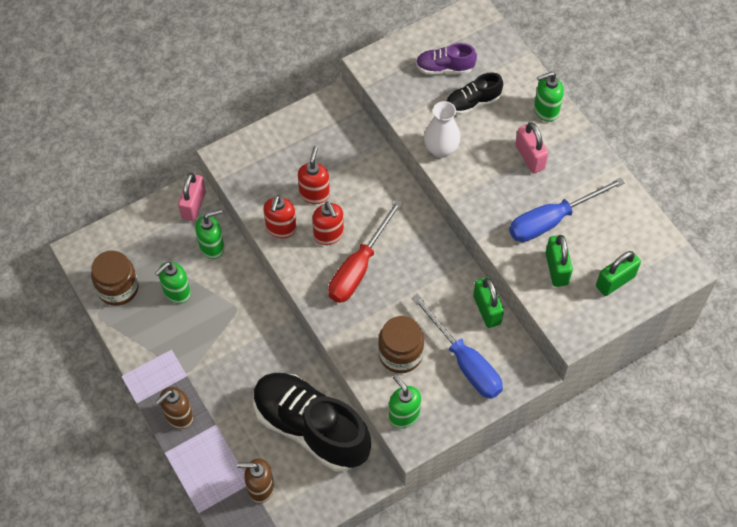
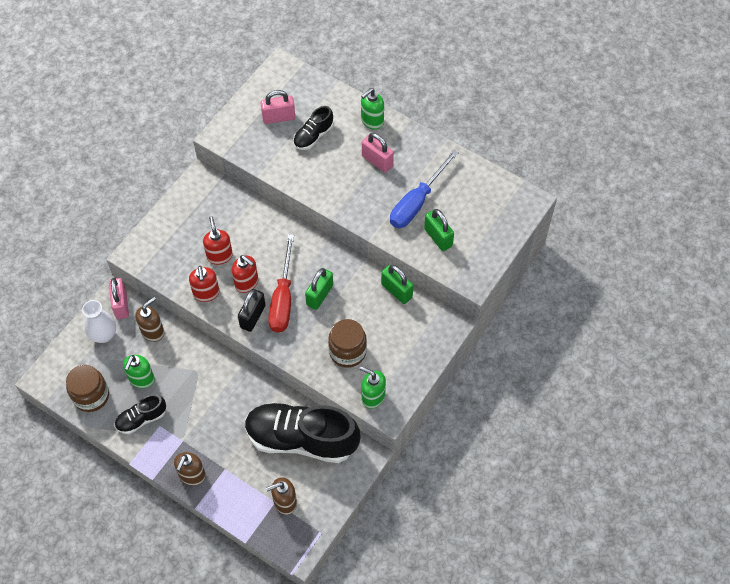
camera: 25 degrees left, 0 degrees up
(156, 334) = (141, 419): none -> black shoe
(212, 247) = (153, 331): green soap dispenser -> brown soap dispenser
(317, 273) = (252, 316): none -> black padlock
(441, 149) = (306, 181): white vase -> white vase (104, 335)
(444, 68) = (278, 117): purple shoe -> pink padlock
(464, 362) = (399, 337): blue screwdriver -> none
(615, 281) = (485, 229): green padlock -> green padlock (319, 295)

